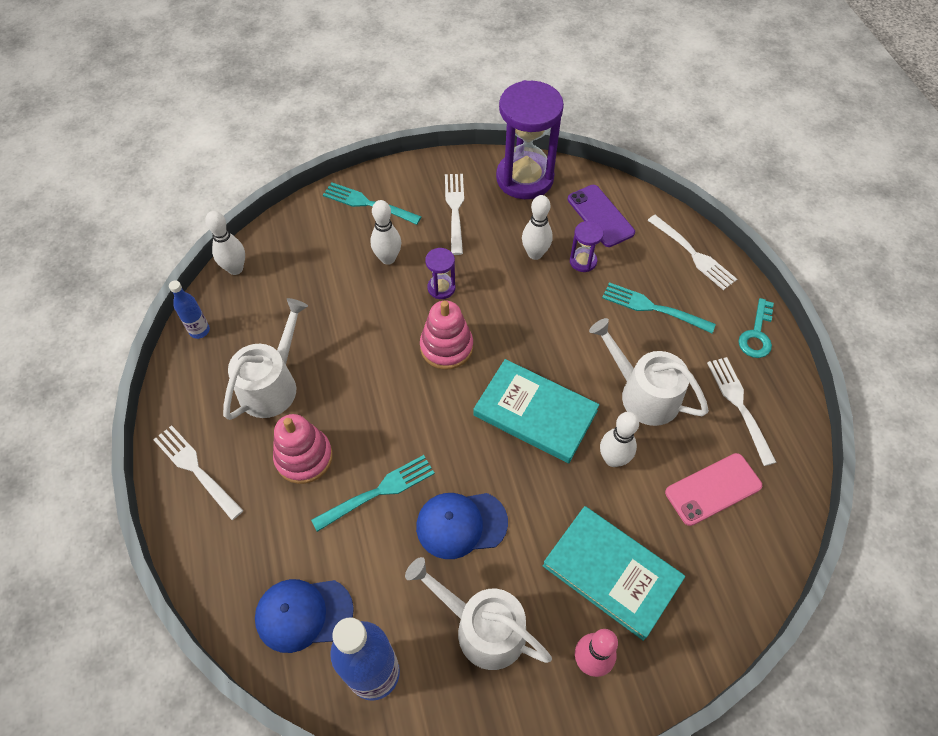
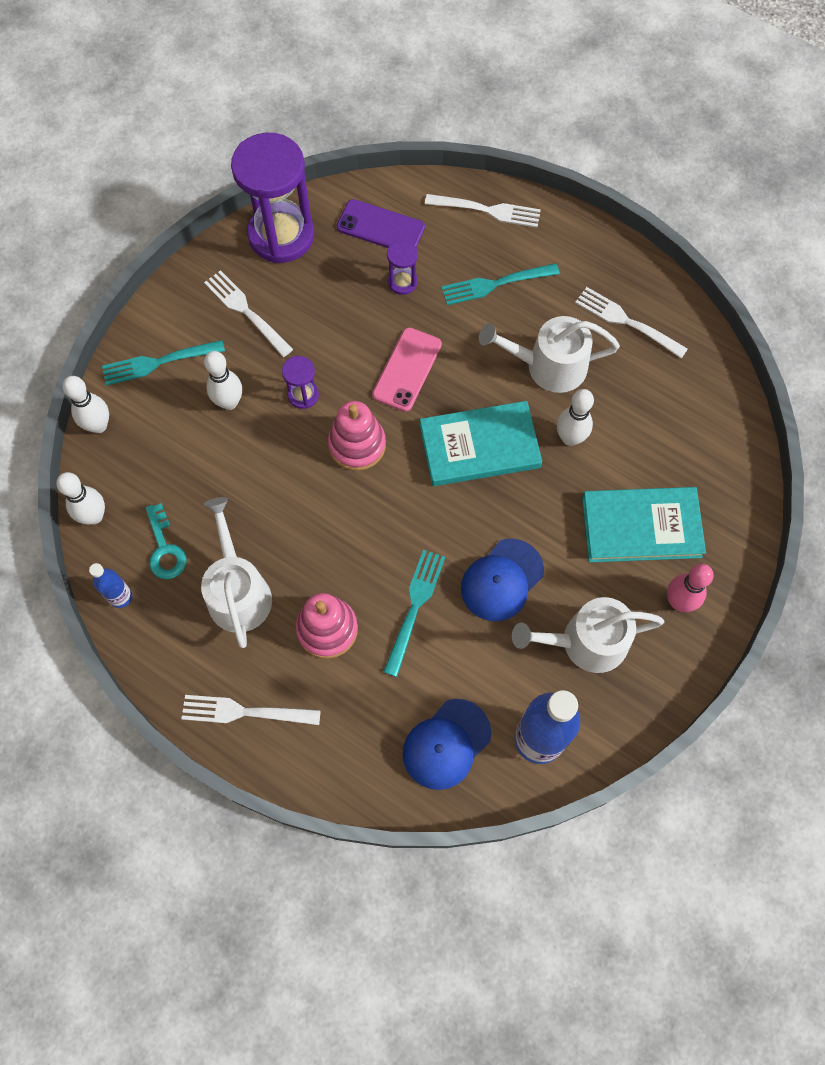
camera: 40 degrees left, 10 degrees up
(535, 254) = (356, 304): white bowling pin -> white bowling pin (98, 425)
(713, 489) = (660, 405): pink phone -> pink phone (407, 369)
(756, 334) = (593, 249): turquoise key -> turquoise key (164, 549)

